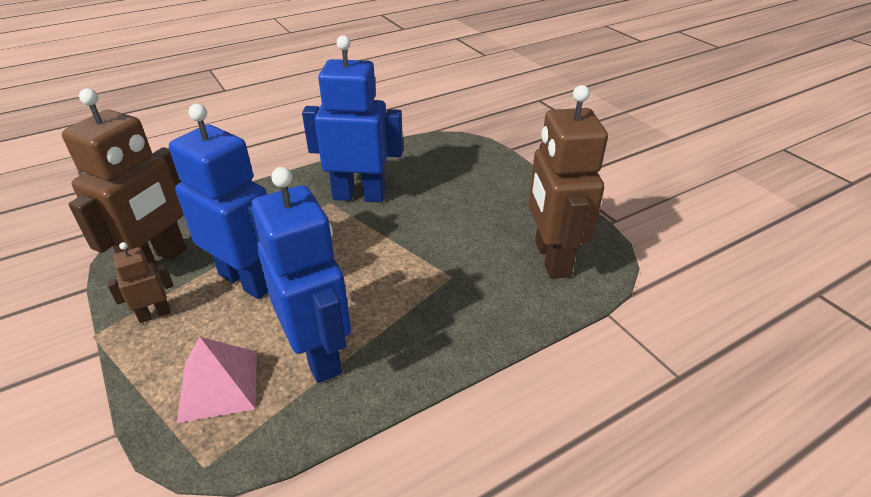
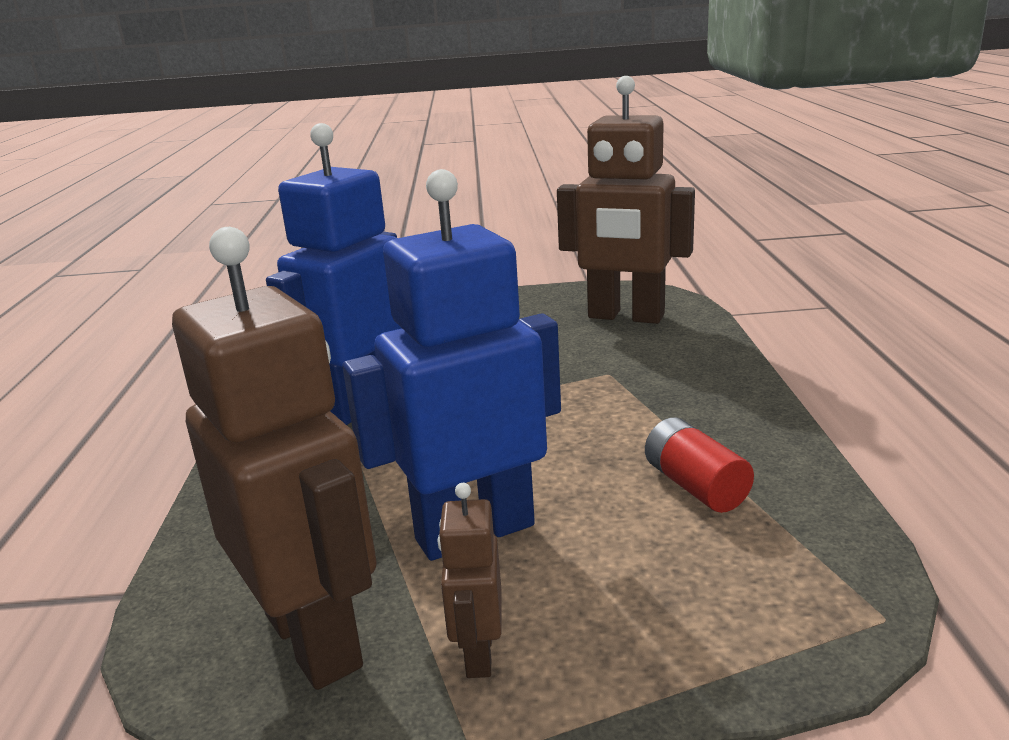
camera: 60 degrees left, 15 degrees down
(219, 385) = (714, 587): pink pyramid -> none
(319, 354) = (695, 486): blue robot -> red battery

